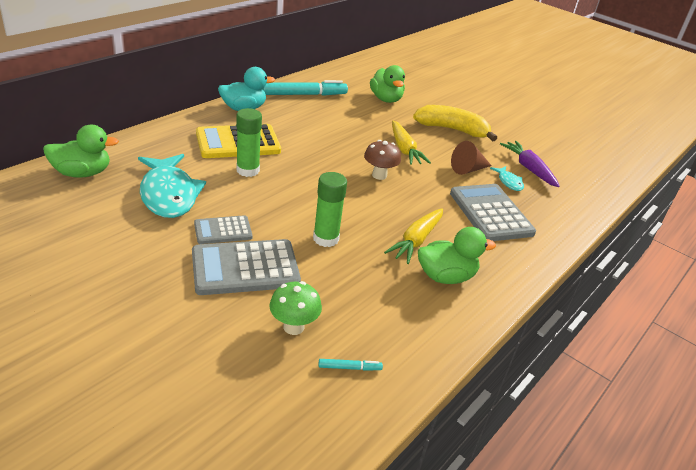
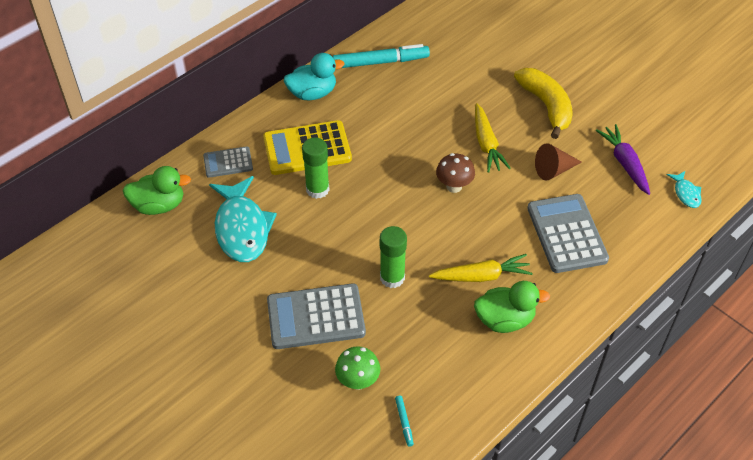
camera: 10 degrees right, 15 degrees up
(223, 230) = (294, 272): grey calculator -> grey calculator (228, 162)
(349, 368) = (404, 422): turquoise marker -> turquoise marker turned 75 degrees clockwise
(386, 99) = (474, 60): green duck -> none
(416, 241) = (482, 276): yellow carrot -> yellow carrot turned 135 degrees counterclockwise
(452, 129) = (546, 106): yellow banana -> yellow banana turned 45 degrees clockwise
(509, 182) = (596, 186): turquoise fish -> turquoise fish (686, 193)

